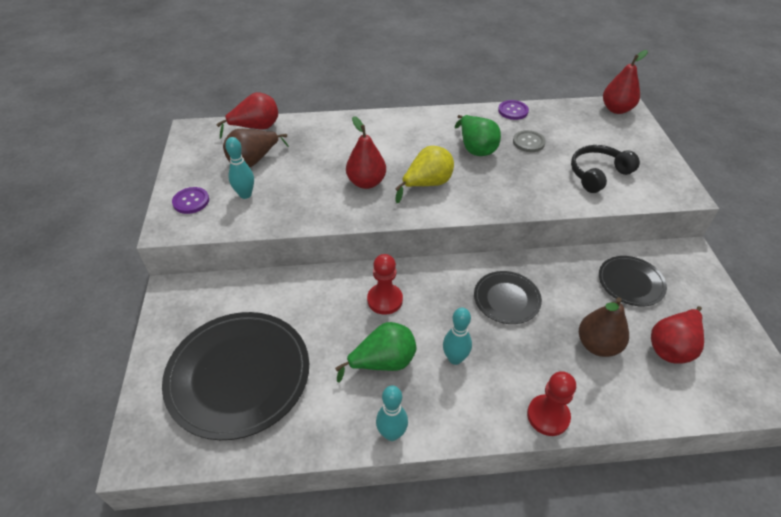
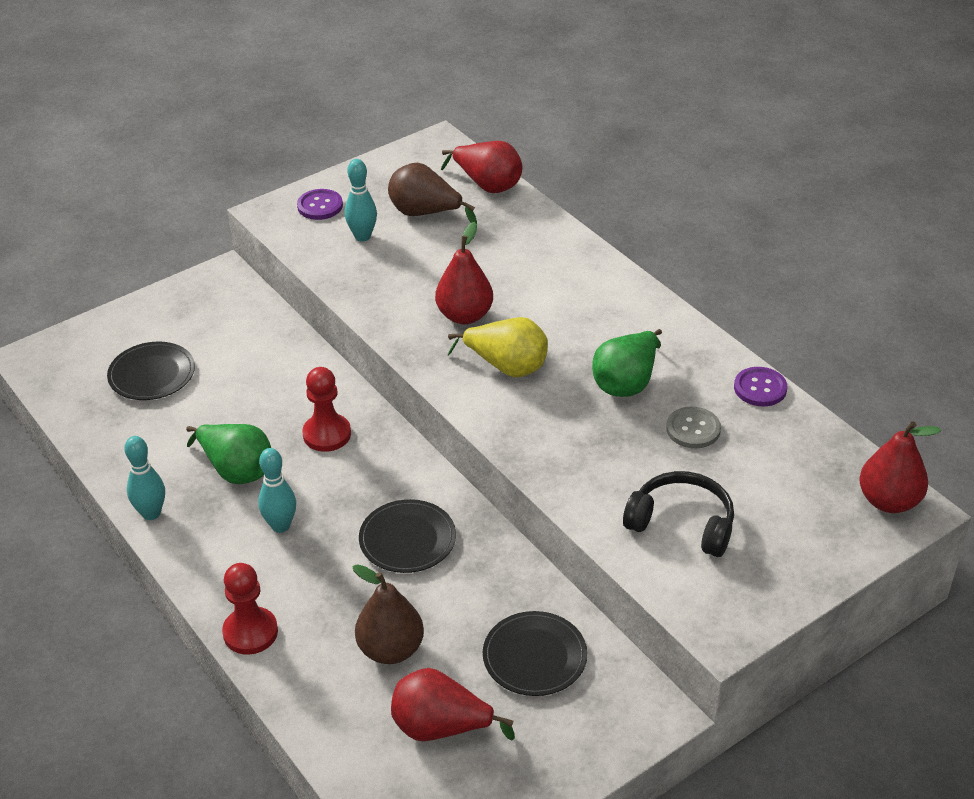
camera: 60 degrees right, 5 degrees down
(238, 375) = (152, 374): black plate -> black plate, size x0.52

